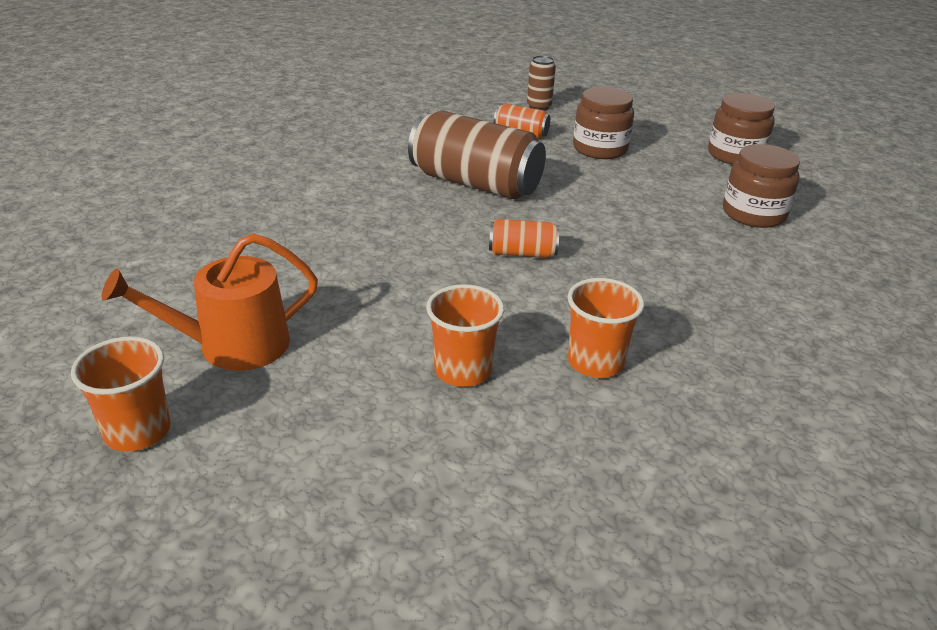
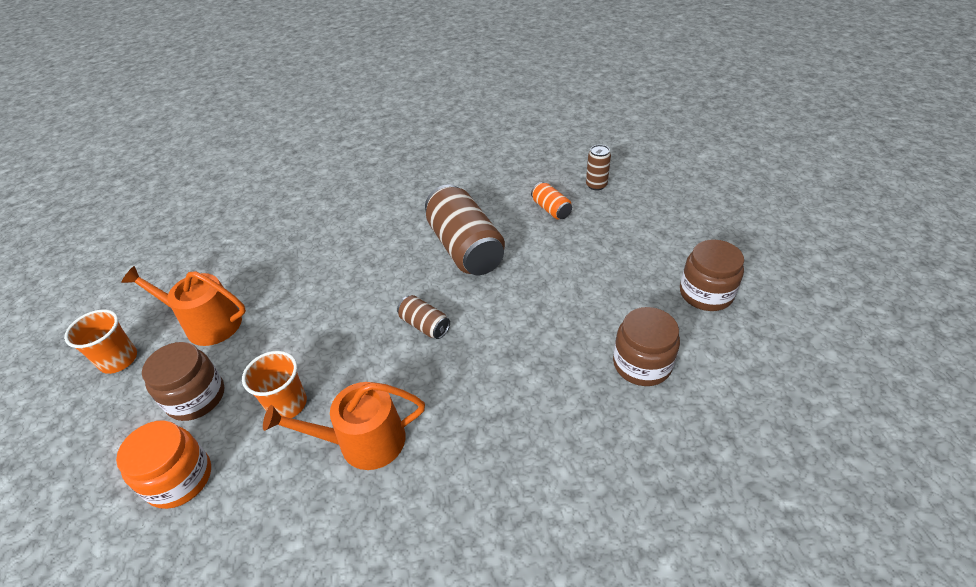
camera: 40 degrees right, 10 degrees up
(425, 492) = (179, 479): none -> orange jar
(522, 253) = (424, 325): orange can -> brown can
(595, 362) = (363, 442): orange cup -> orange watering can
(600, 149) = (594, 245): brown jar -> brown jar (196, 397)

